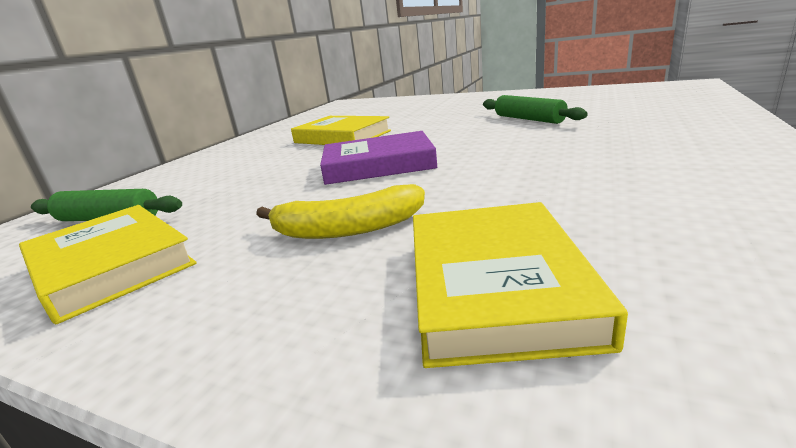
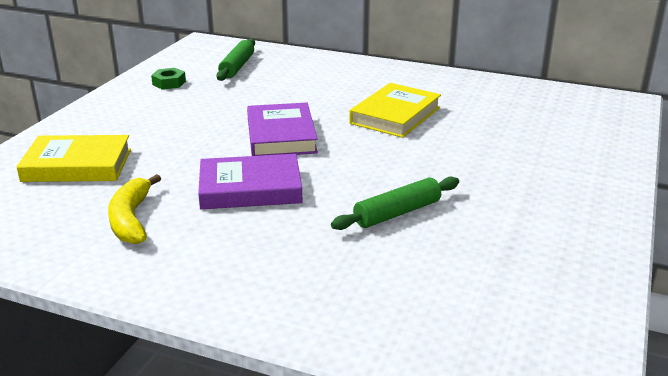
camera: 85 degrees right, 5 degrees up
(110, 266) = (169, 83): yellow book -> green nut
(346, 229) = (164, 131): yellow banana -> yellow banana (131, 219)
(514, 159) = (250, 188): none -> purple book

